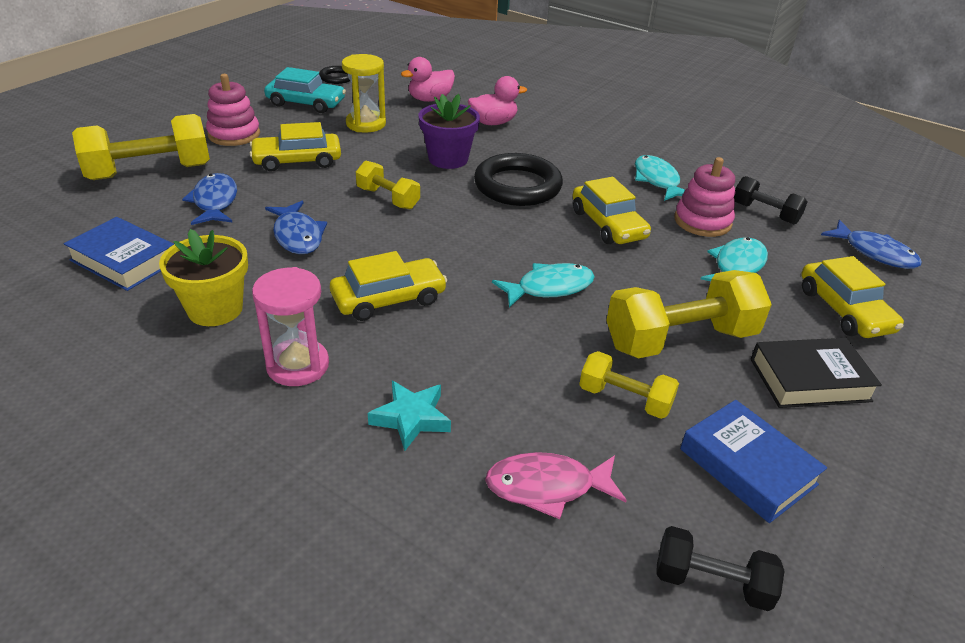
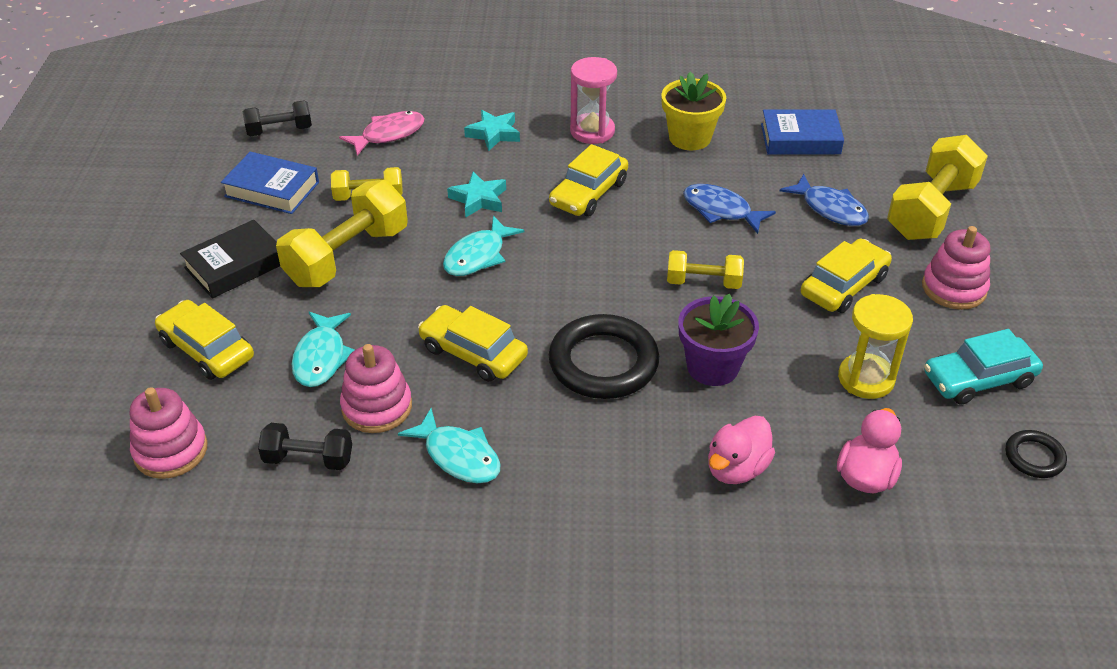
camera: 150 degrees right, 5 degrees up
(503, 341) = (479, 199): none -> turquoise star
(874, 253) = (170, 451): blue fish -> pink stacking toy

